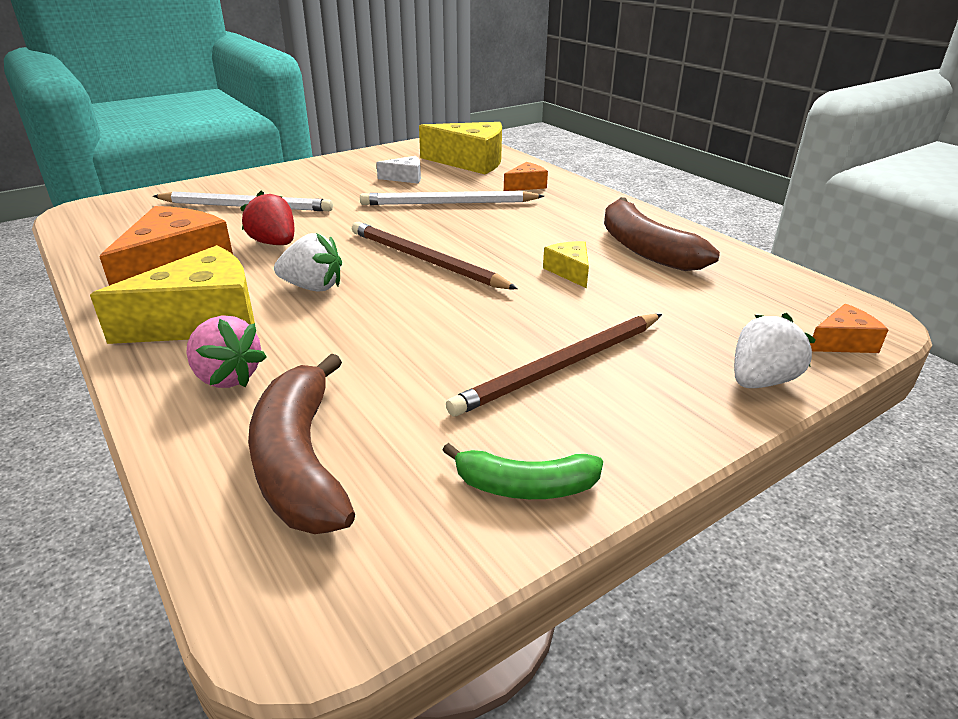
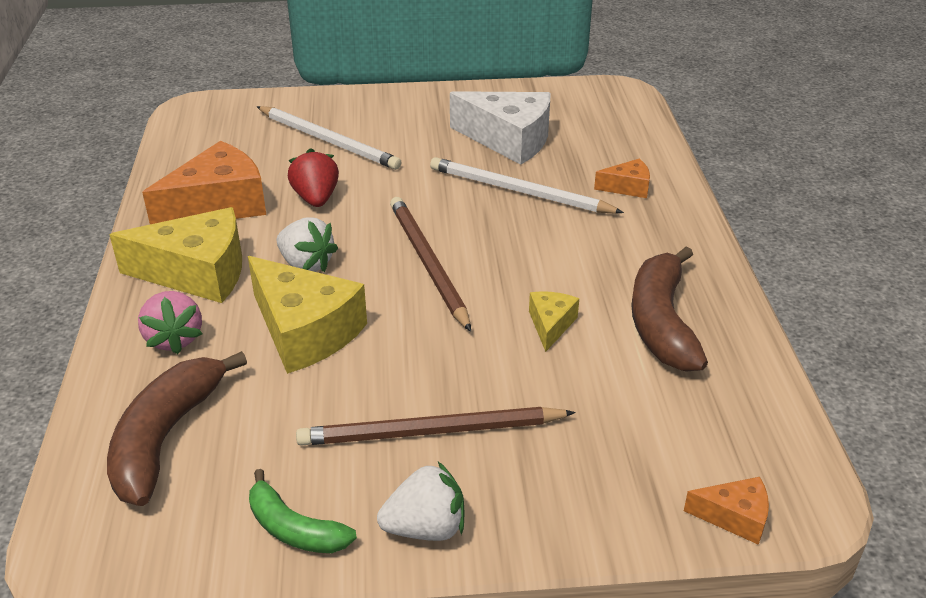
camera: 30 degrees right, 5 degrees up
(405, 178) = (509, 140): white cheese -> white cheese, size x2.04
(471, 162) = (601, 133): yellow cheese -> yellow cheese (305, 331)
(761, 381) = (594, 522): white strawberry -> white strawberry (426, 528)

